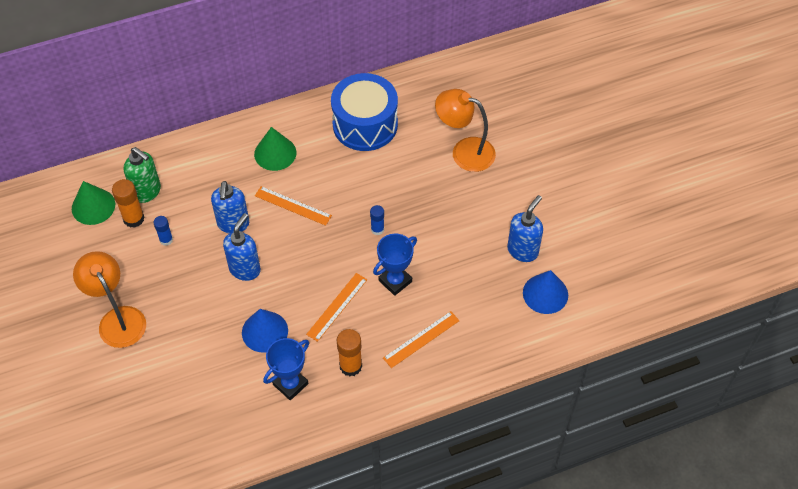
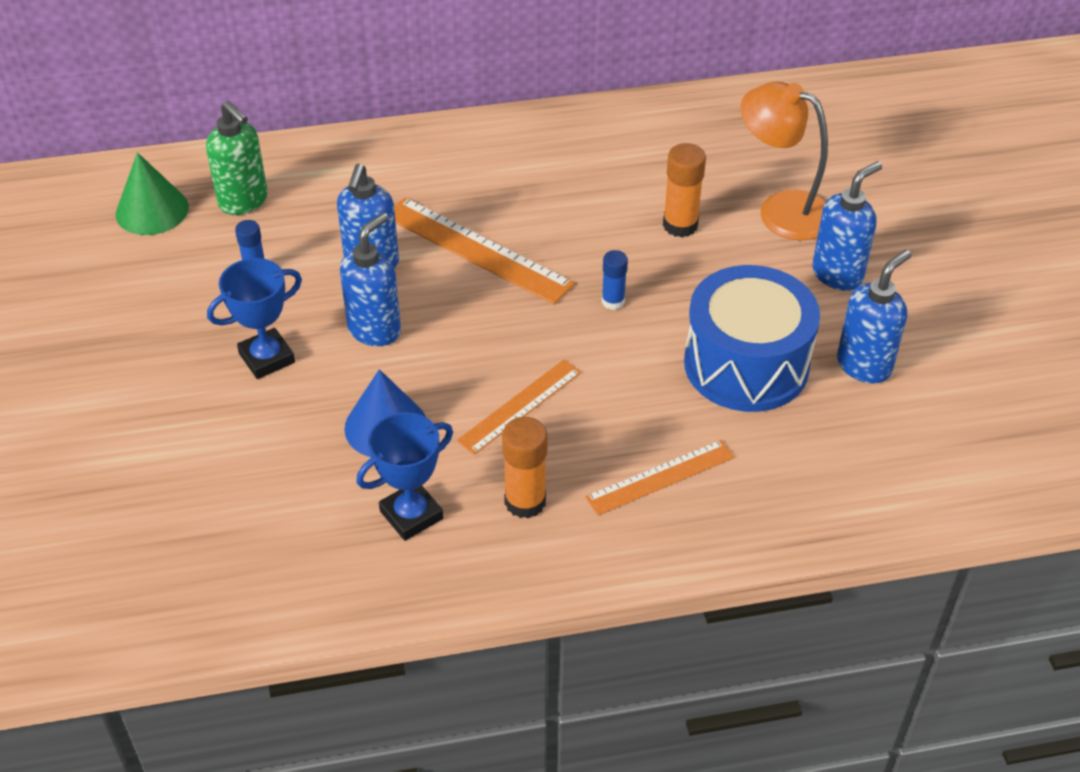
camera: 10 degrees right, 10 degrees down
(118, 319) = (142, 373): orange lamp -> none
(133, 218) = (211, 235): orange glue stick -> orange glue stick (680, 225)
(275, 153) = (464, 175): green cone -> none
(293, 205) = (477, 249): orange ruler -> orange ruler, size x1.56
(365, 124) = (620, 154): blue drum -> blue drum (746, 364)
(395, 281) = (629, 381): blue trophy -> blue trophy (267, 358)
(501, 191) = (838, 274): none -> blue soap dispenser
(545, 293) = (897, 437): blue cone -> none

